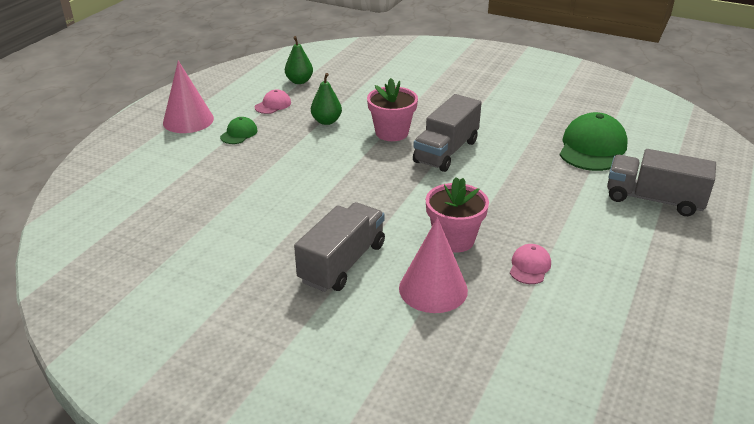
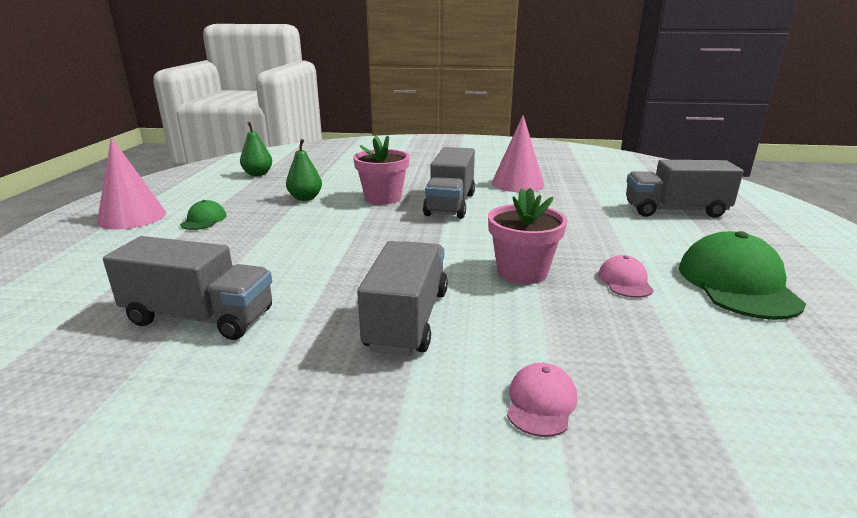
camera: 20 degrees left, 10 degrees down
(211, 230) = (200, 317): none -> grey truck
(273, 105) = (236, 193): pink cap -> pink cap (541, 403)
(433, 289) = (541, 324): pink cone -> pink cone (517, 183)
(592, 148) = (582, 185): green cap -> green cap (737, 284)

